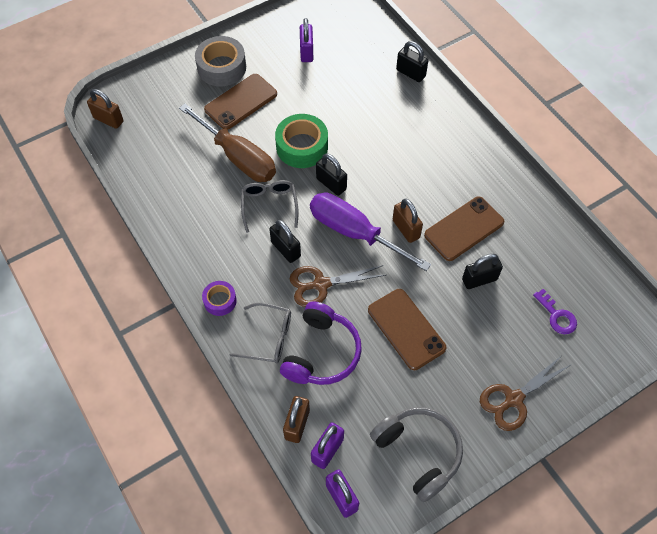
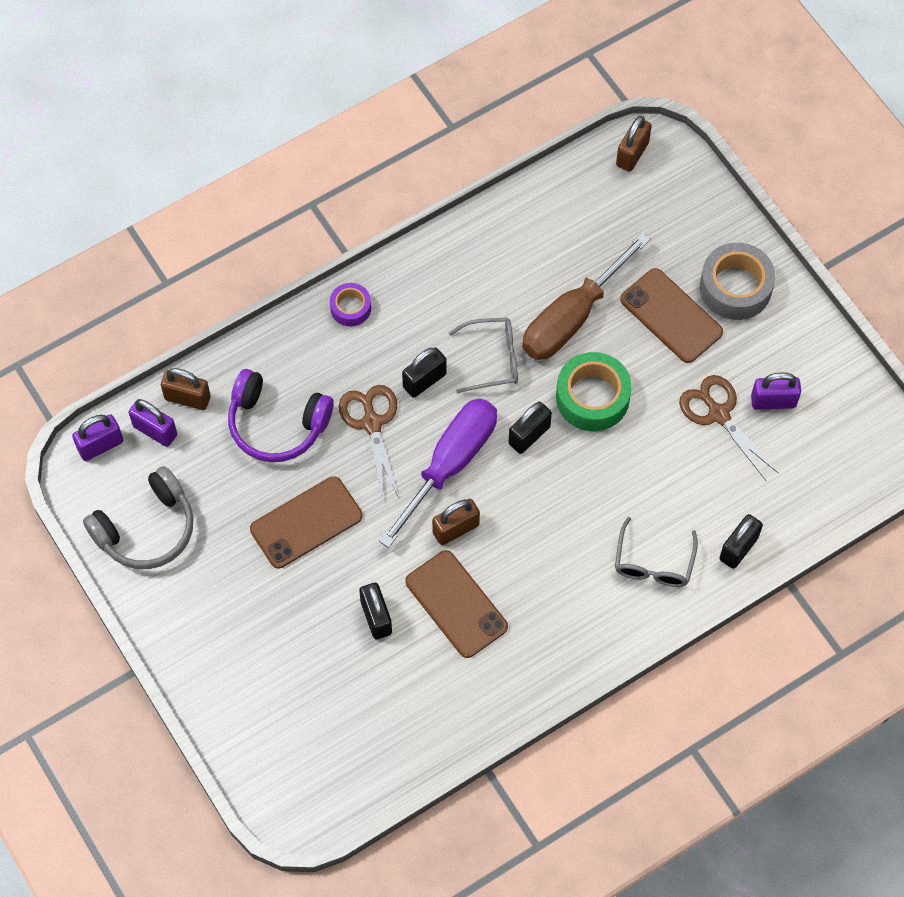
camera: 90 degrees right, 5 degrees up
(269, 338) = (298, 364): grey glasses -> grey glasses (653, 563)
(513, 399) = (207, 643): brown scissors -> brown scissors (718, 414)
(557, 316) = (320, 710): purple key -> none

